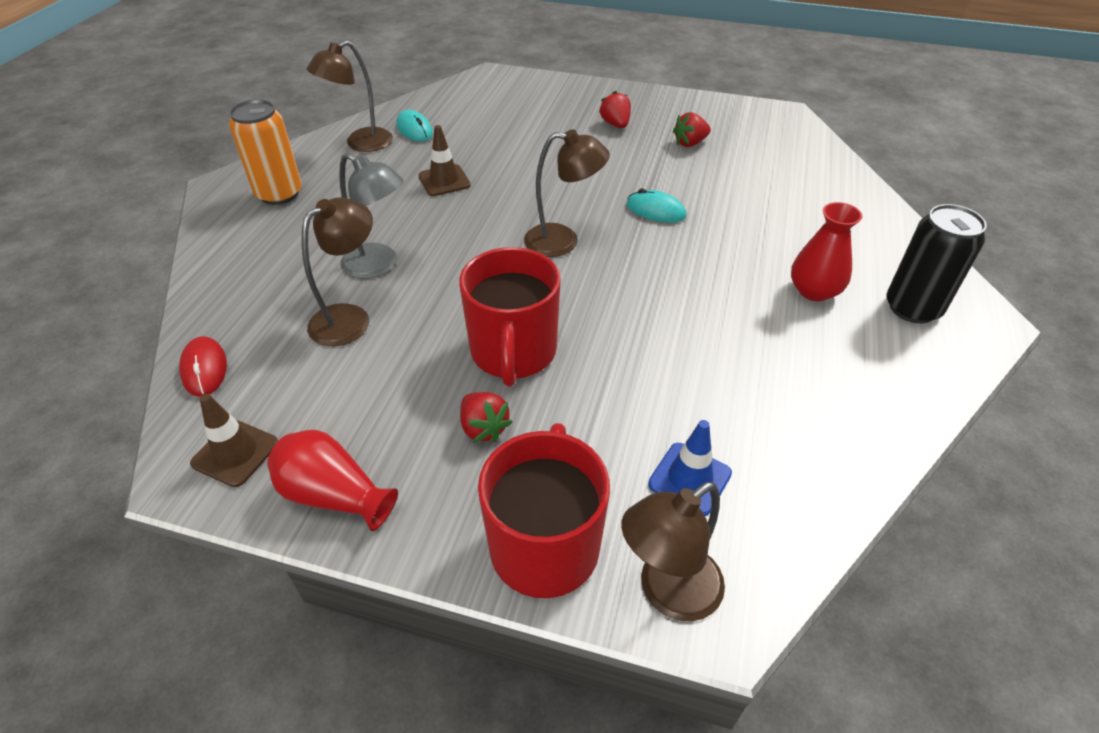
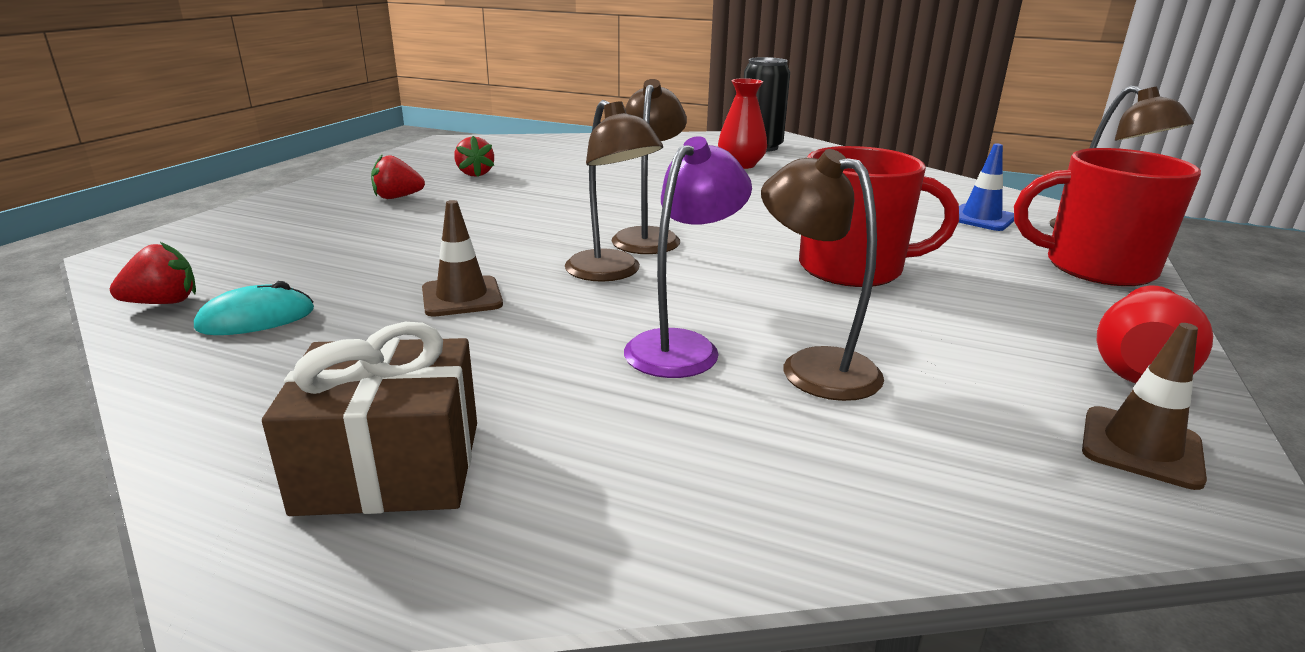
camera: 85 degrees left, 20 degrees down
(204, 369) = (986, 506): red mouse -> none
(279, 194) = (390, 466): orange can -> brown gift
(360, 144) = (253, 372): brown lamp -> brown lamp (611, 273)
(379, 265) = (682, 346): grey lamp -> purple lamp
(483, 428) = (976, 286): red strawberry -> red strawberry (163, 302)
(655, 210) = (602, 197): turquoise mouse -> none

